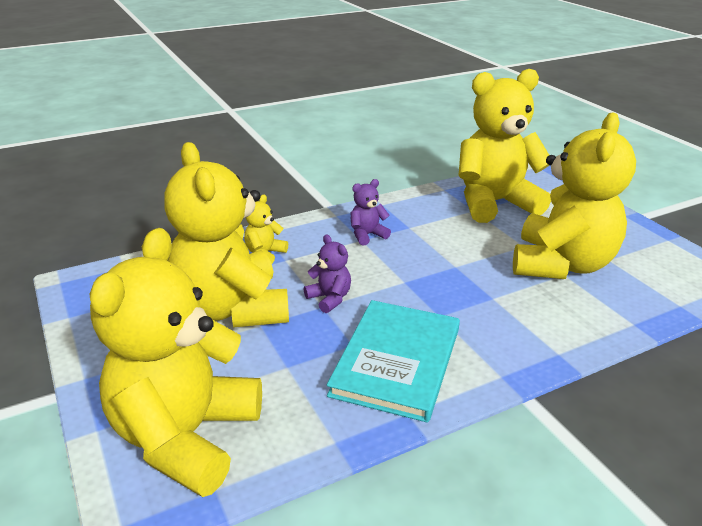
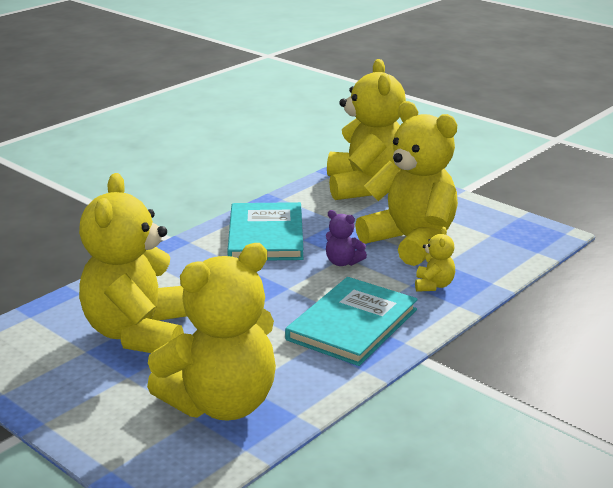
camera: 160 degrees right, 5 degrees down
(367, 235) = (352, 324): purple teddy bear -> turquoise book

